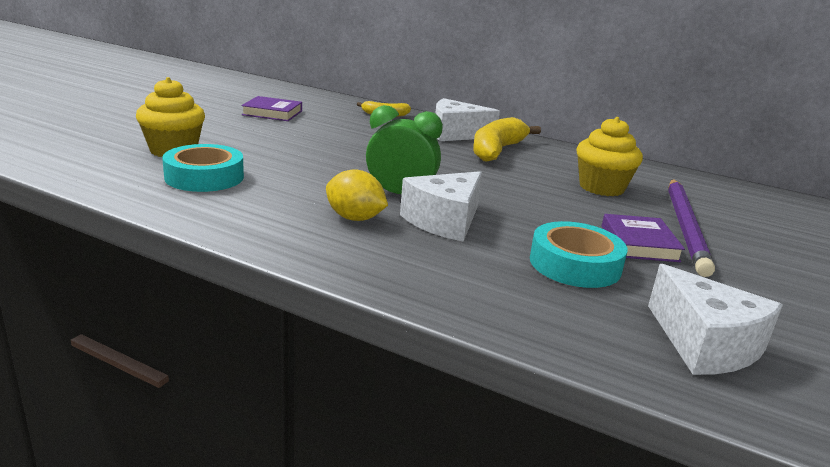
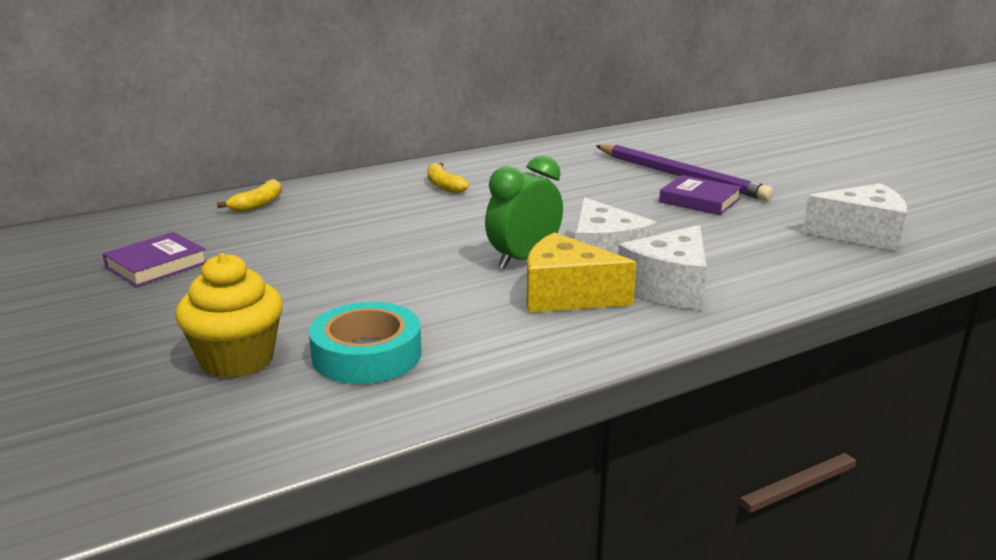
camera: 55 degrees left, 0 degrees up
(355, 218) = (566, 295): yellow lemon -> yellow cheese
(455, 134) = (372, 189): white cheese -> white cheese (669, 288)
(497, 150) = (443, 185): yellow banana -> yellow banana, size x0.54
(575, 264) = (723, 234): turquoise tape -> none
(601, 188) = (578, 176): yellow cupcake -> none

